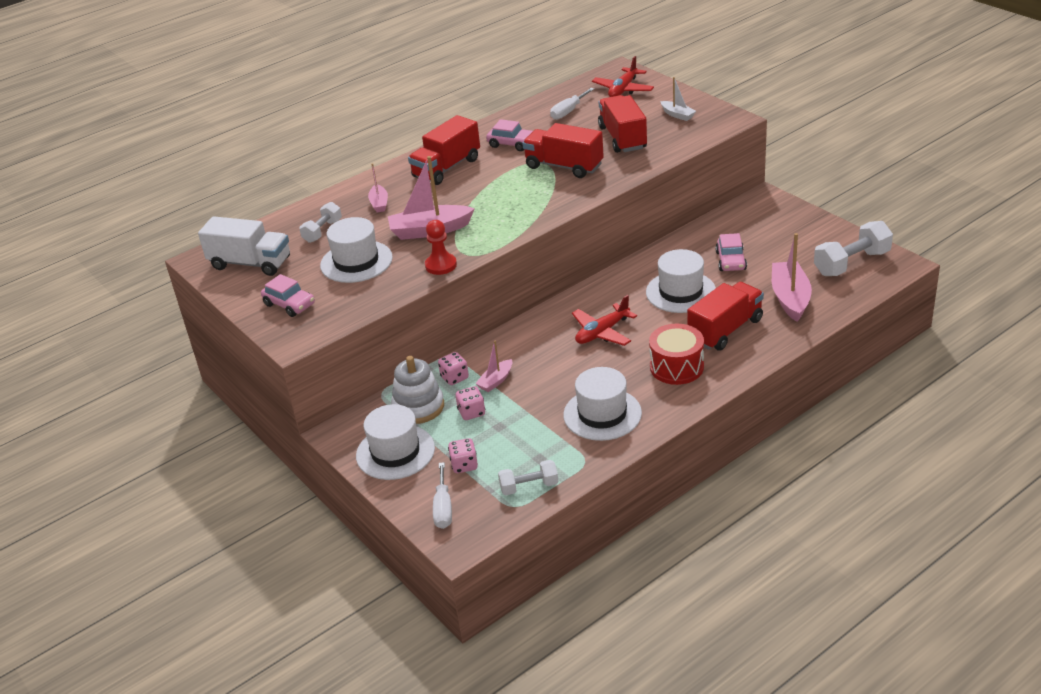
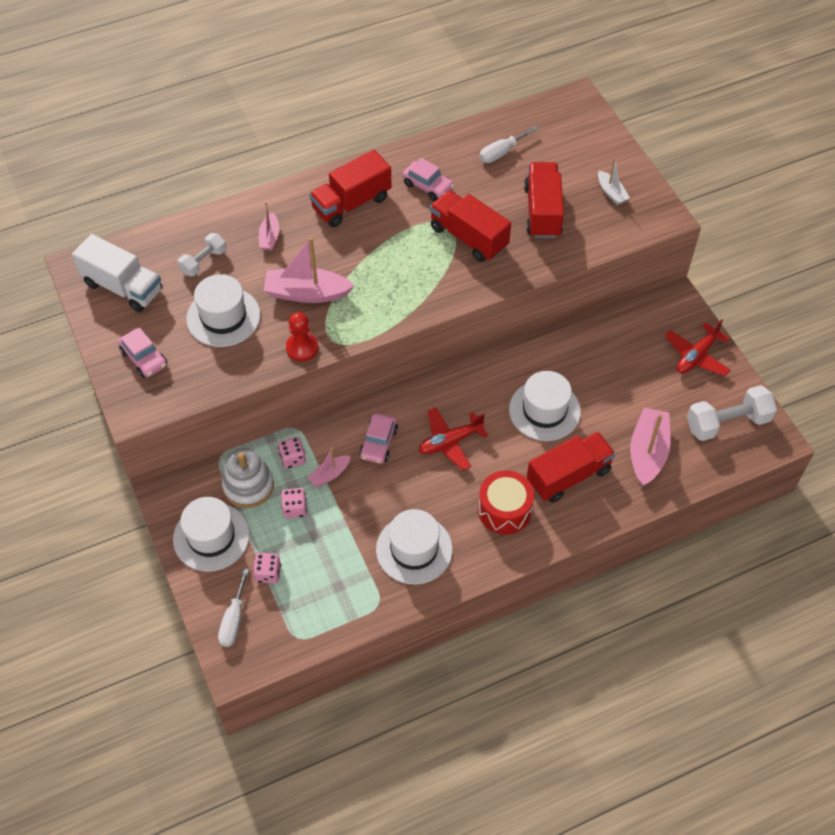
camera: 10 degrees right, 20 degrees up
(529, 486) = (318, 618): white dumbbell -> none
(623, 89) = (570, 134): red plane -> red plane (696, 356)
(731, 261) = (609, 382): pink car -> pink car (378, 443)

